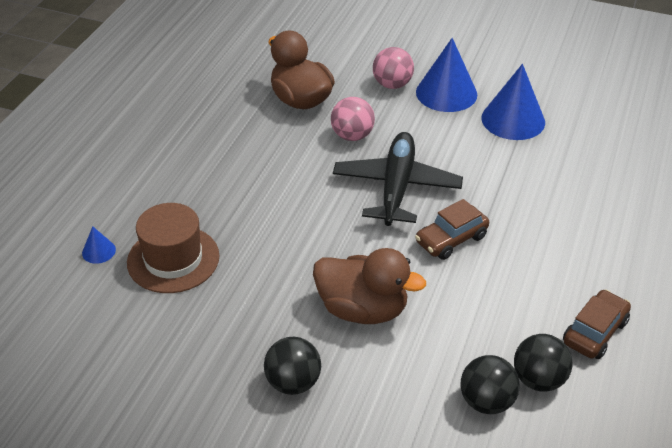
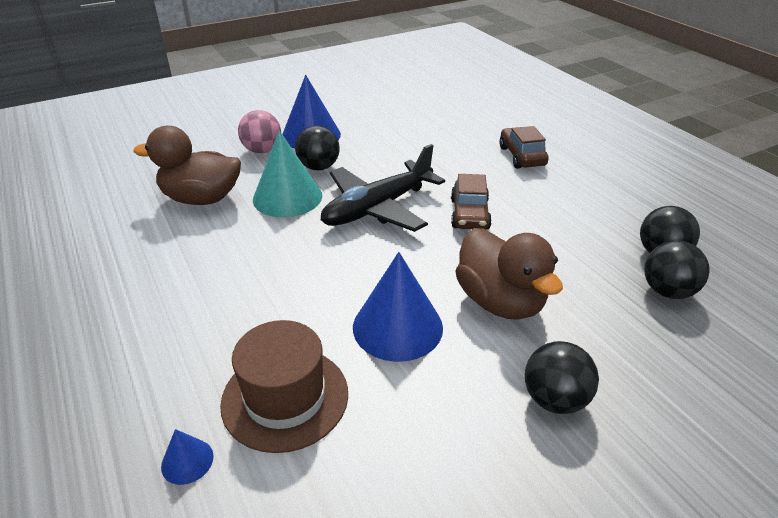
camera: 50 degrees left, 5 degrees down
(352, 136) = (287, 197): pink ball -> turquoise cone
(362, 309) = (500, 301): brown duck -> brown duck turned 90 degrees clockwise
(396, 187) = (377, 208): black plane -> black plane turned 90 degrees counterclockwise
(409, 125) = (319, 167): none -> black ball
(513, 120) = (380, 127): blue cone -> blue cone (397, 327)
(595, 332) = (631, 205): brown car -> brown car (522, 156)

